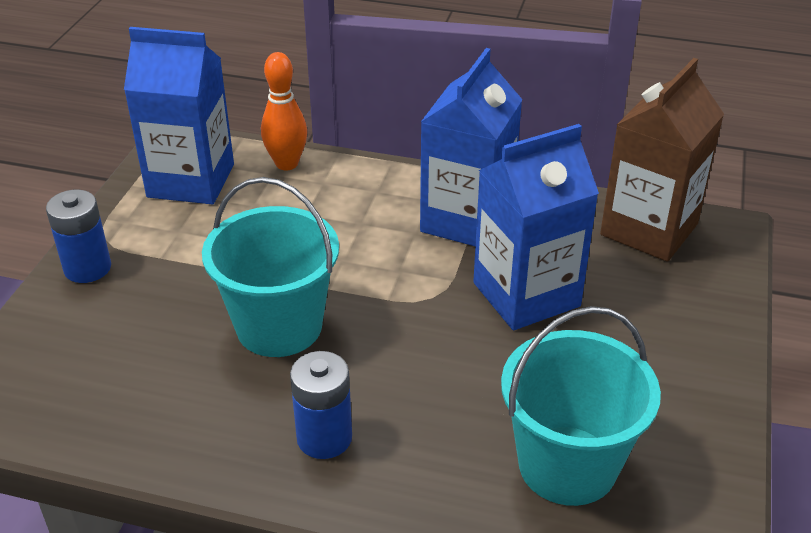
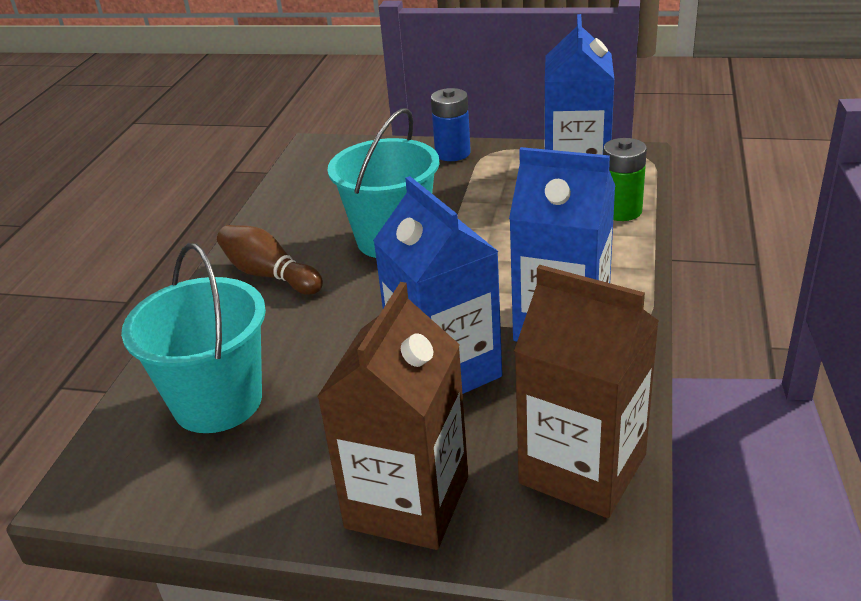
camera: 90 degrees right, 5 degrees down
(287, 164) = (621, 211): orange bowling pin -> green battery
(324, 438) = (269, 275): blue battery -> brown bowling pin
(694, 323) = (407, 502): none -> brown carton

